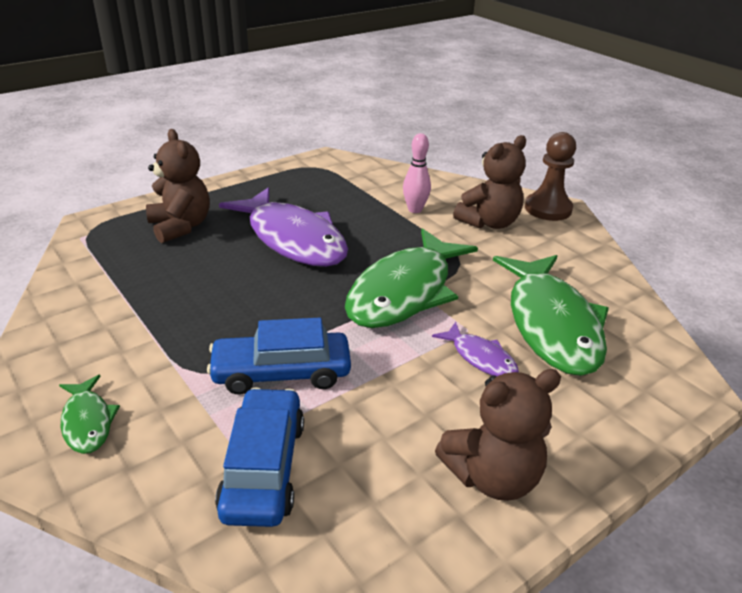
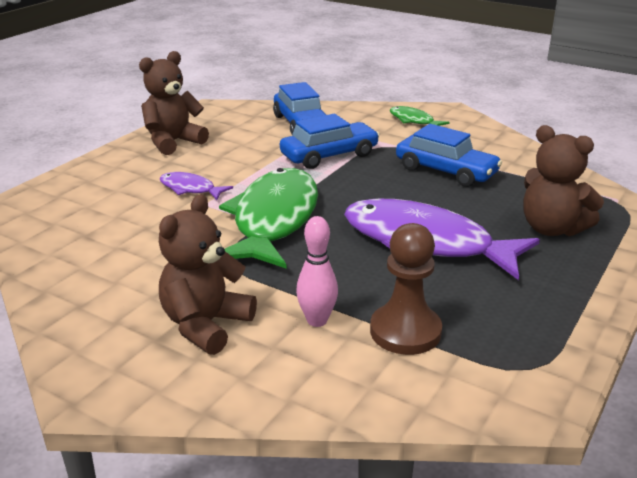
camera: 160 degrees right, 5 degrees down
(178, 308) = (445, 171): none -> blue car
(548, 209) = (115, 378): brown pawn -> brown pawn (405, 331)
(551, 324) = (129, 222): green fish -> none

